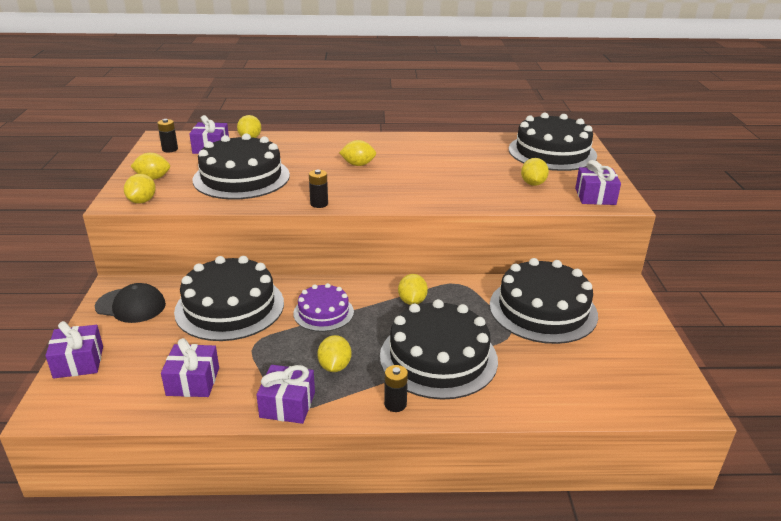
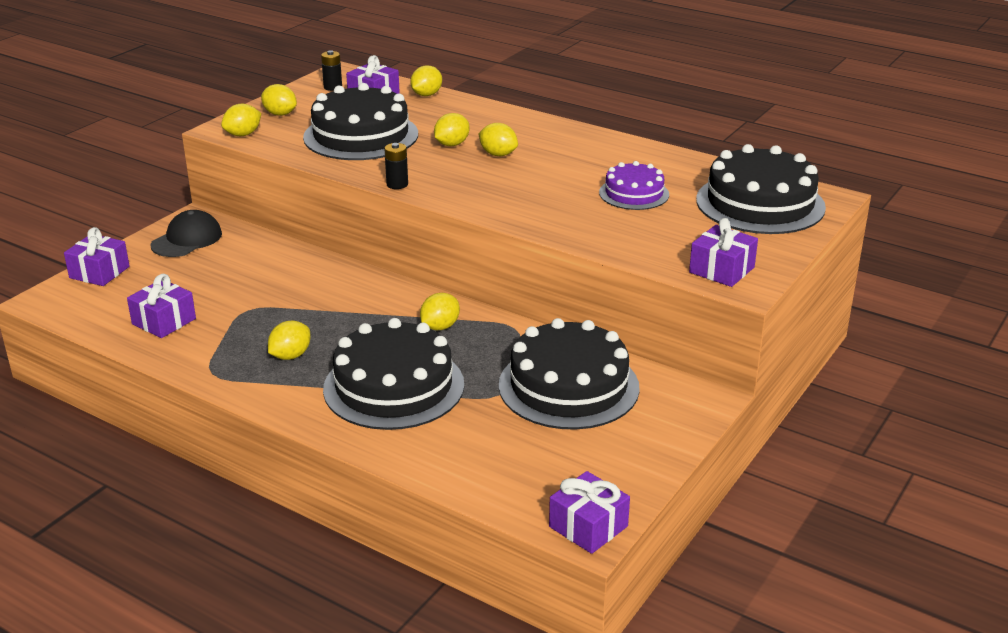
camera: 35 degrees right, 0 degrees up
(131, 306) = (187, 239): black cap -> black cap turned 105 degrees counterclockwise
(230, 307) = (265, 270): black cake -> none
(287, 405) = (213, 370): purple gift -> purple gift (588, 526)
(323, 312) = (341, 306): purple cake -> purple cake (634, 193)
(395, 404) = (301, 408): black battery -> none
(533, 184) = (667, 233): yellow lemon -> yellow lemon (452, 144)

